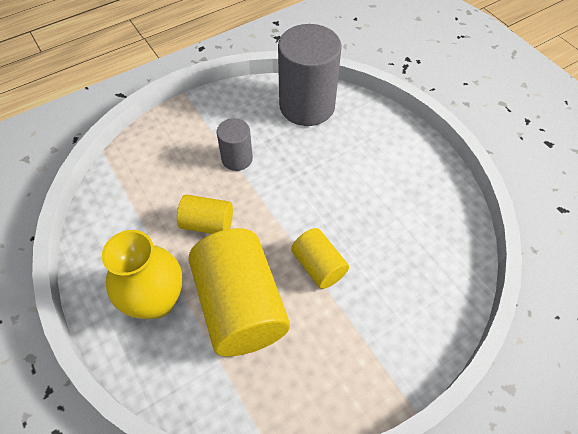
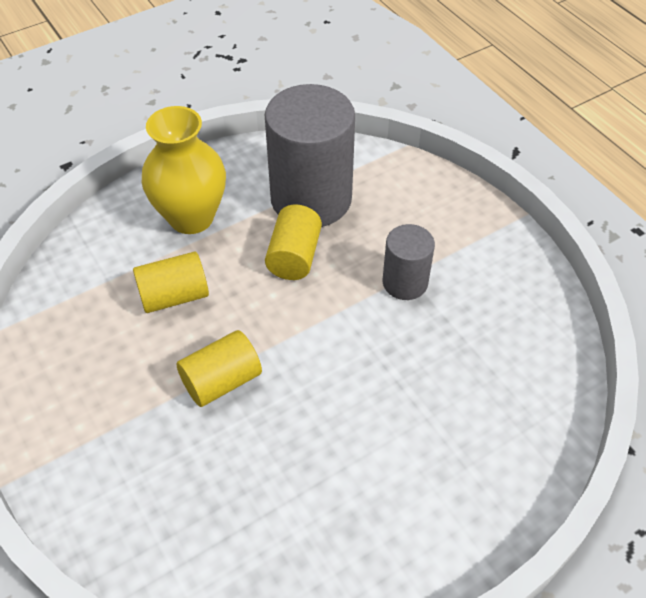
camera: 90 degrees right, 5 degrees down
(241, 305) = (174, 296): yellow cylinder -> yellow cylinder, size x0.52
(307, 106) = (526, 372): grey cylinder -> grey cylinder (311, 199)

